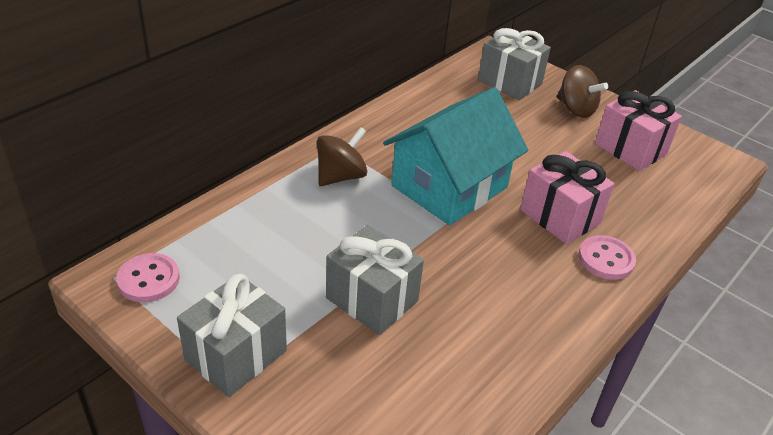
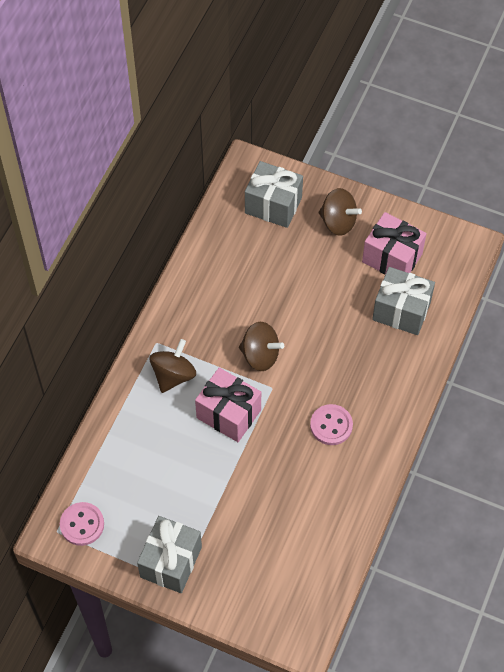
camera: 15 degrees left, 20 degrees up
(372, 299) = (241, 485): grey gift -> grey gift (401, 311)
(449, 186) = (260, 355): turquoise house -> brown spinning top
(560, 216) = (351, 357): pink gift -> pink gift (228, 414)
(606, 259) = (393, 389): pink button -> pink button (331, 425)

